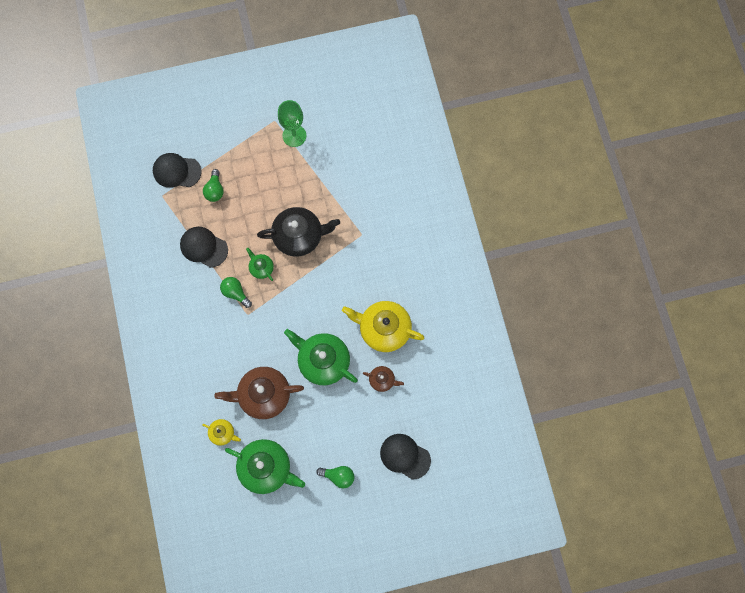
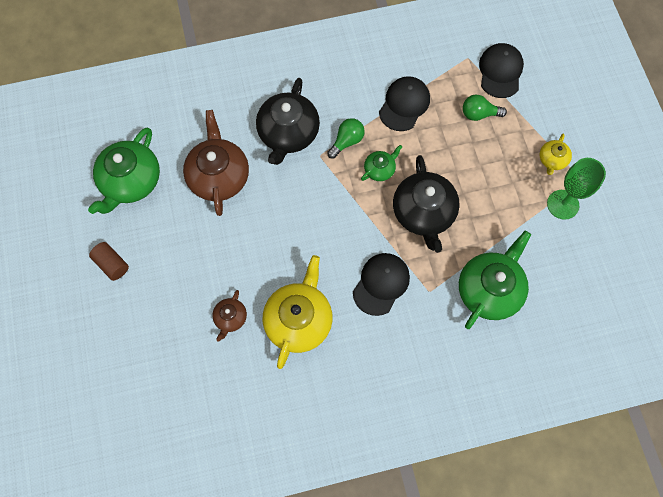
camera: 90 degrees right, 5 degrees down
(222, 433) = (176, 133): yellow teapot -> yellow teapot (552, 160)
(226, 340) = (288, 133): none -> black teapot
(323, 361) = (258, 244): green teapot -> green teapot (489, 289)
(338, 476) = (112, 264): green light bulb -> brown cylinder
(405, 456) = (129, 346): black cap -> black cap (381, 284)

